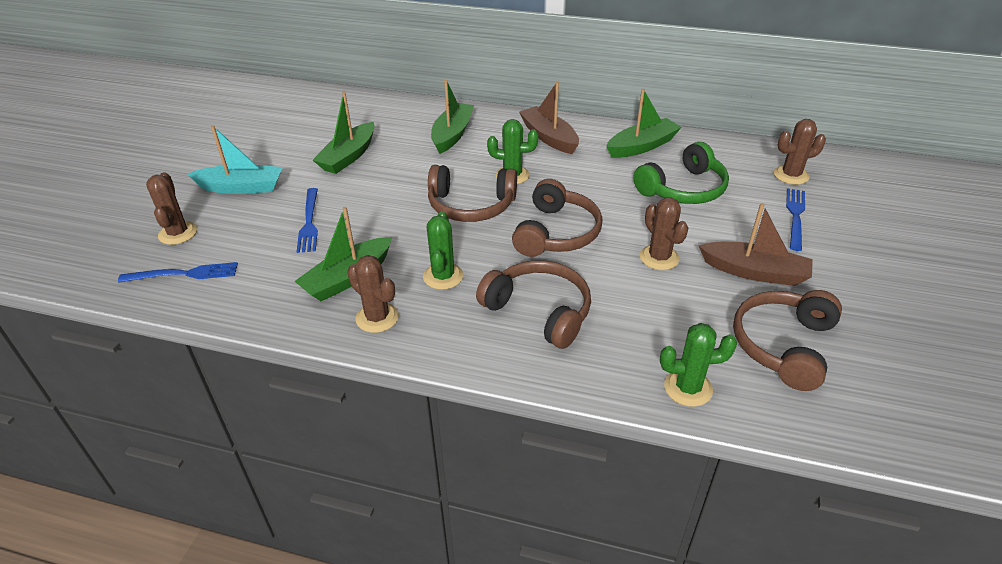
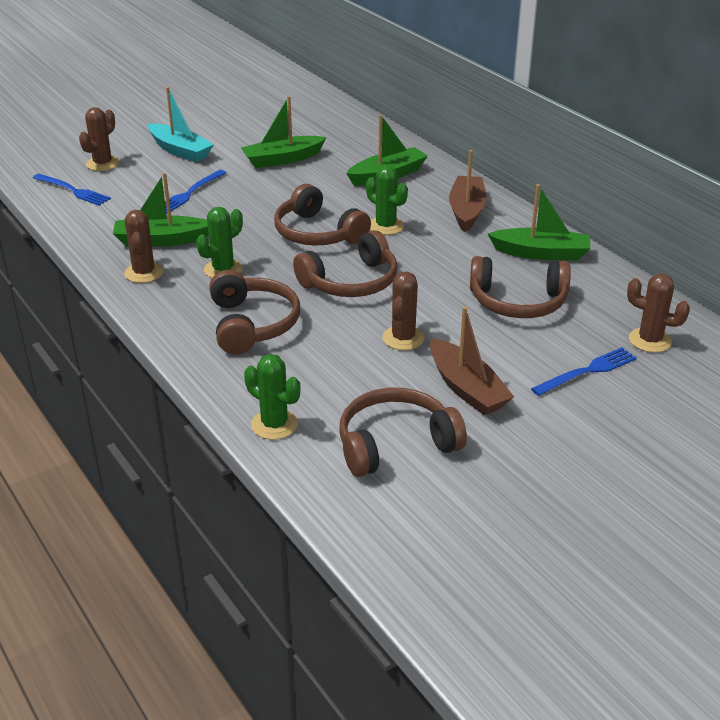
camera: 40 degrees right, 5 degrees down
(683, 189) = (518, 302): green headphones -> brown headphones

